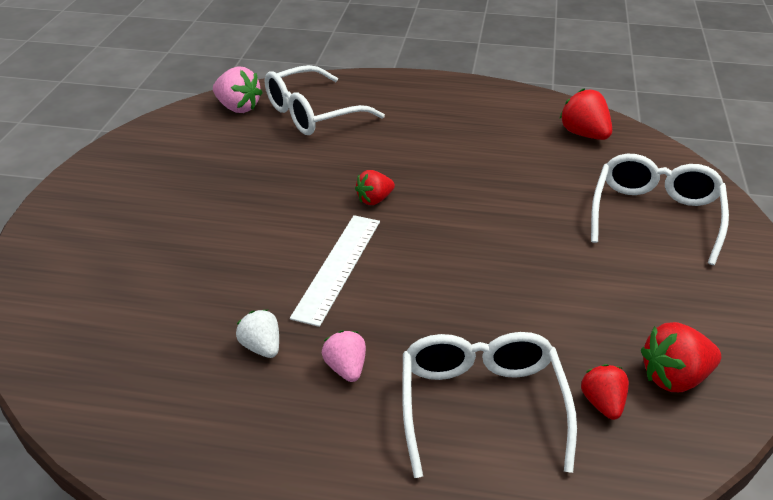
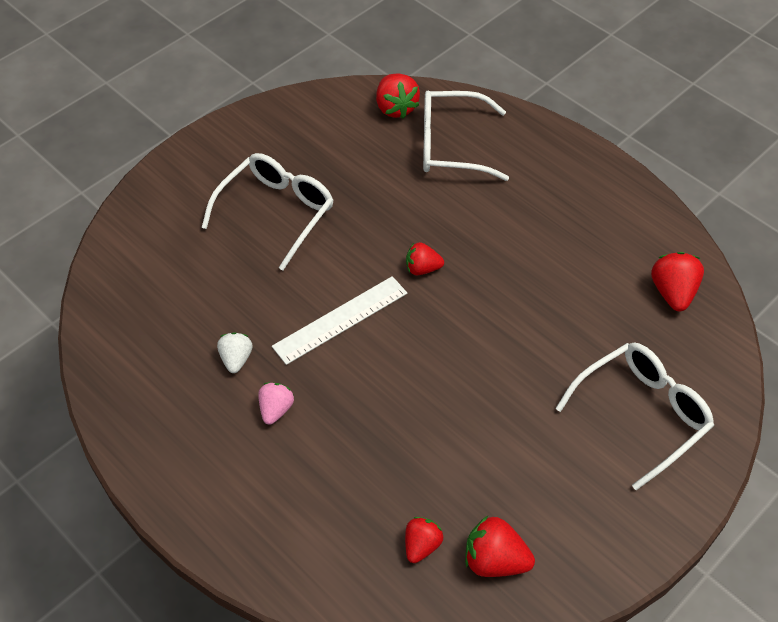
camera: 35 degrees right, 15 degrees up
(238, 108) = (395, 108): pink strawberry -> red strawberry
(481, 405) = (338, 493): white glasses -> white glasses (276, 212)

